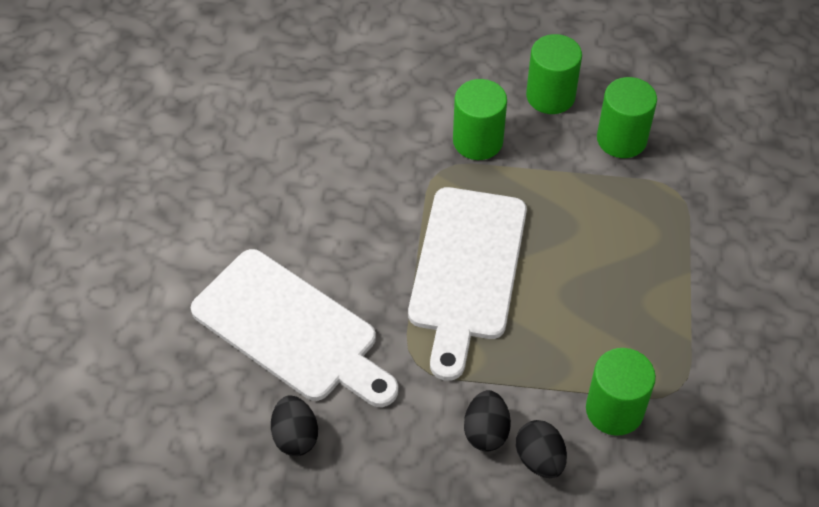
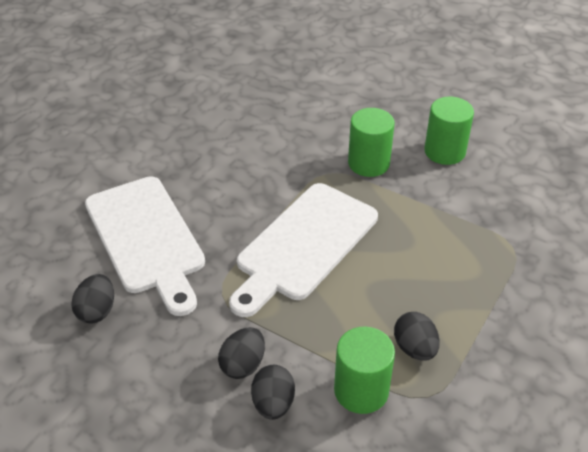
camera: 25 degrees right, 10 degrees down
(621, 139) = (486, 197): green cylinder -> none
(640, 344) = (414, 348): none -> black egg

